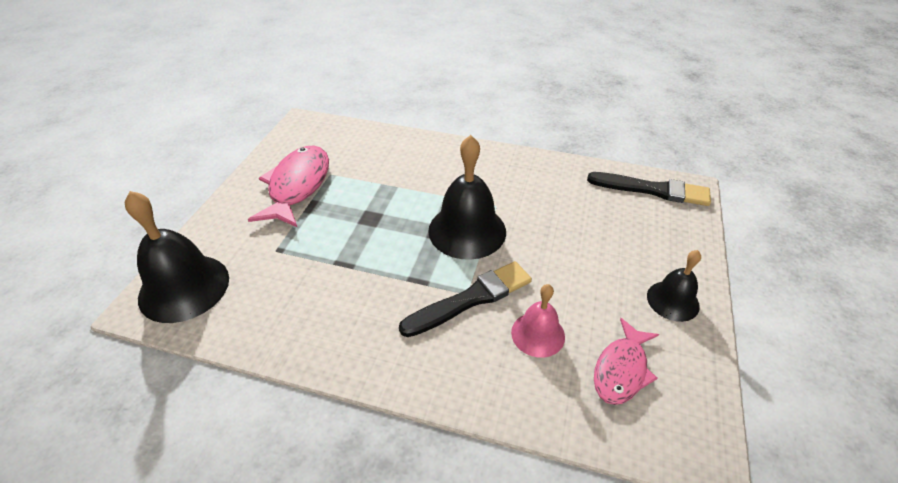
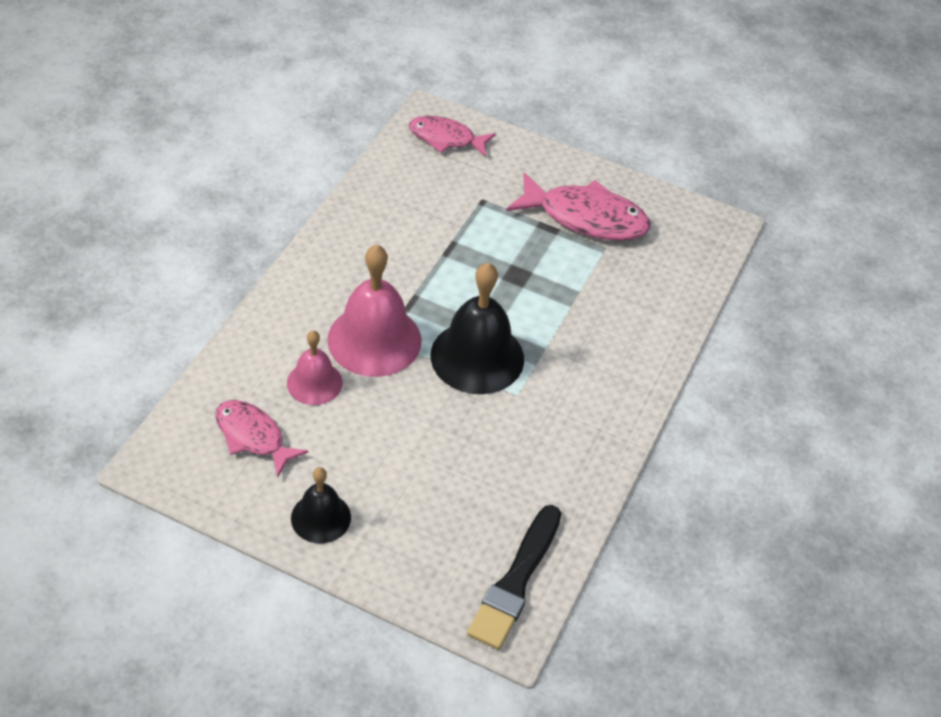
camera: 95 degrees right, 5 degrees up
(184, 287) = (446, 138): black bell -> pink fish
(471, 299) = (374, 340): black brush -> pink bell

